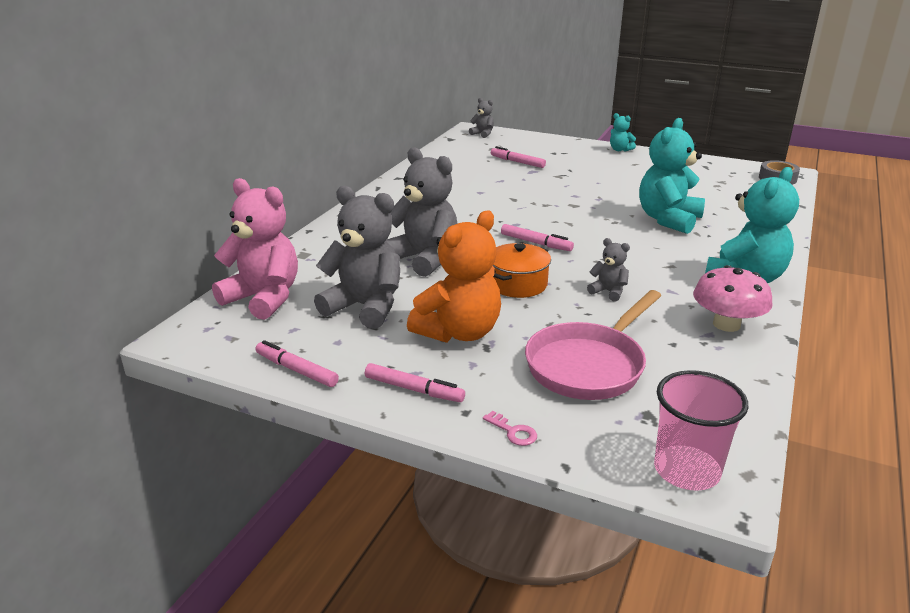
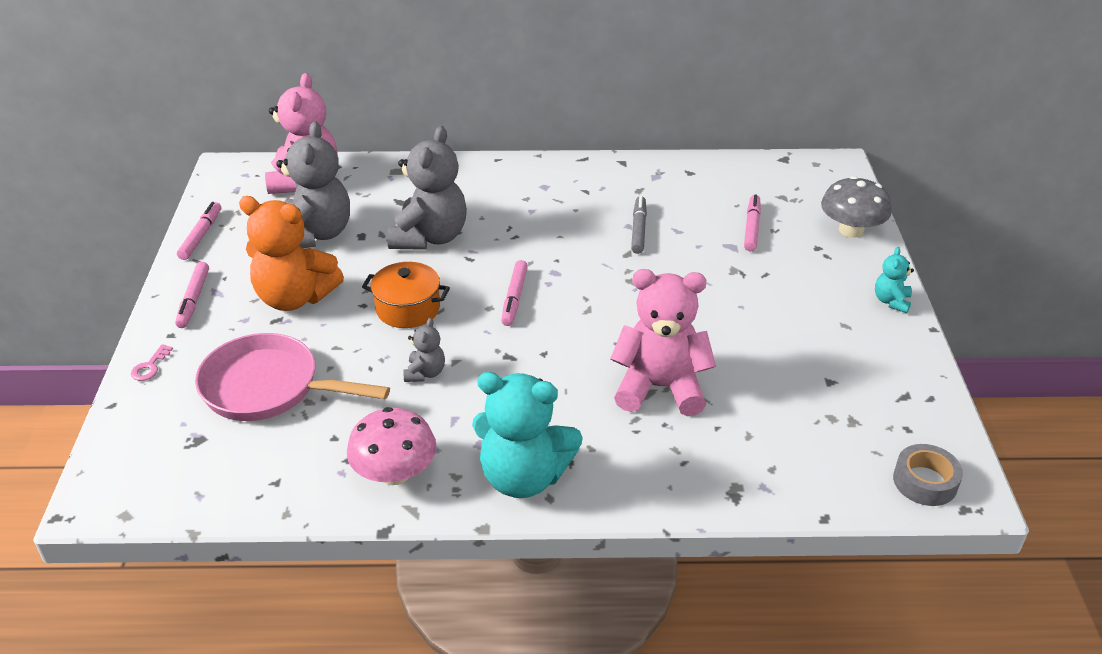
camera: 65 degrees right, 10 degrees up
(482, 134) = (828, 176): grey teddy bear -> none
(488, 190) = (638, 229): none -> grey marker
(543, 142) = (851, 230): none -> grey mushroom
(668, 220) = (660, 387): turquoise teddy bear -> pink teddy bear
(686, 470) = (122, 475): pink cup -> none

